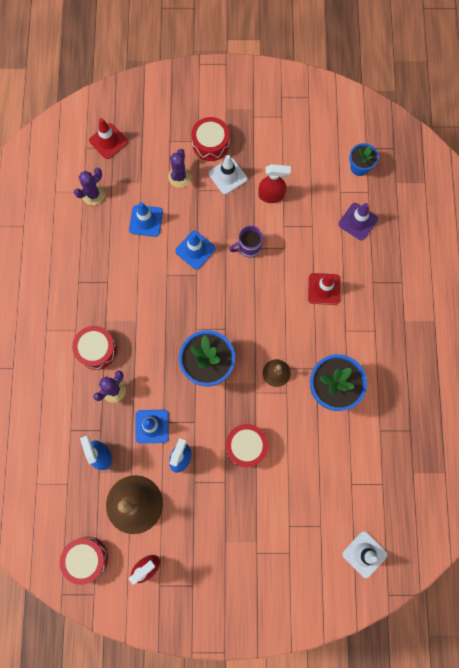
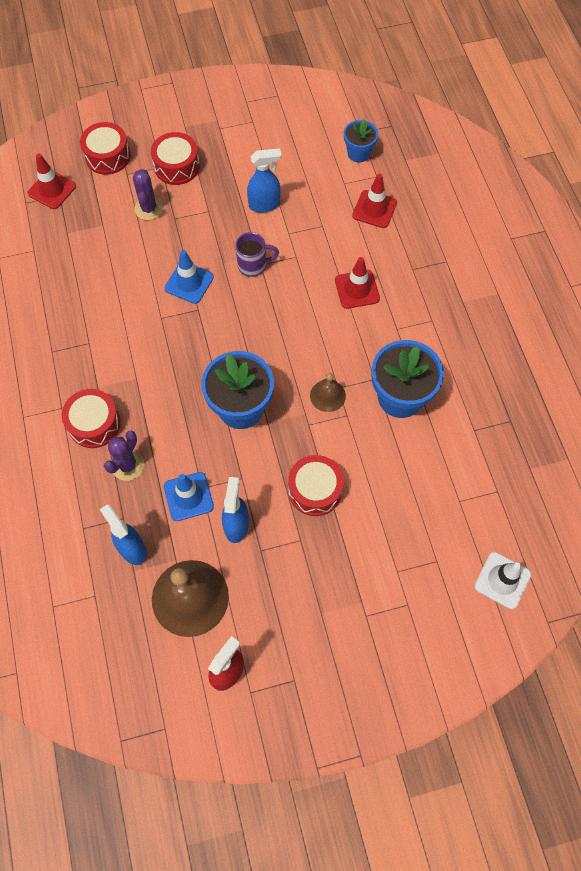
camera: 15 degrees left, 10 degrees down
(86, 558) = (143, 684): red drum -> red drum (107, 156)
(93, 194) = (47, 250): purple cactus -> none
(146, 221) = (120, 264): blue traffic cone -> none
(227, 176) = (206, 195): white traffic cone -> none
(248, 247) = (253, 265): purple mug -> purple mug turned 150 degrees counterclockwise
(271, 196) = (264, 205): red spray bottle -> blue spray bottle
(358, 221) = (374, 209): purple traffic cone -> red traffic cone

